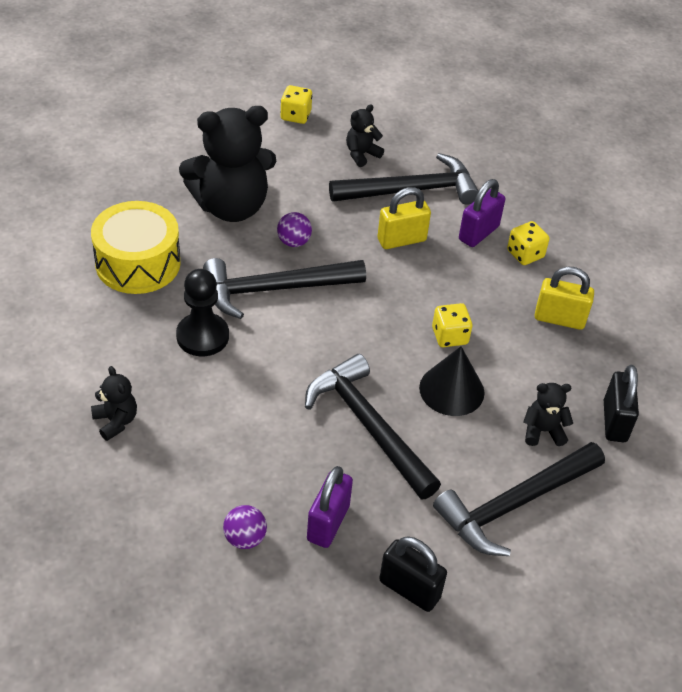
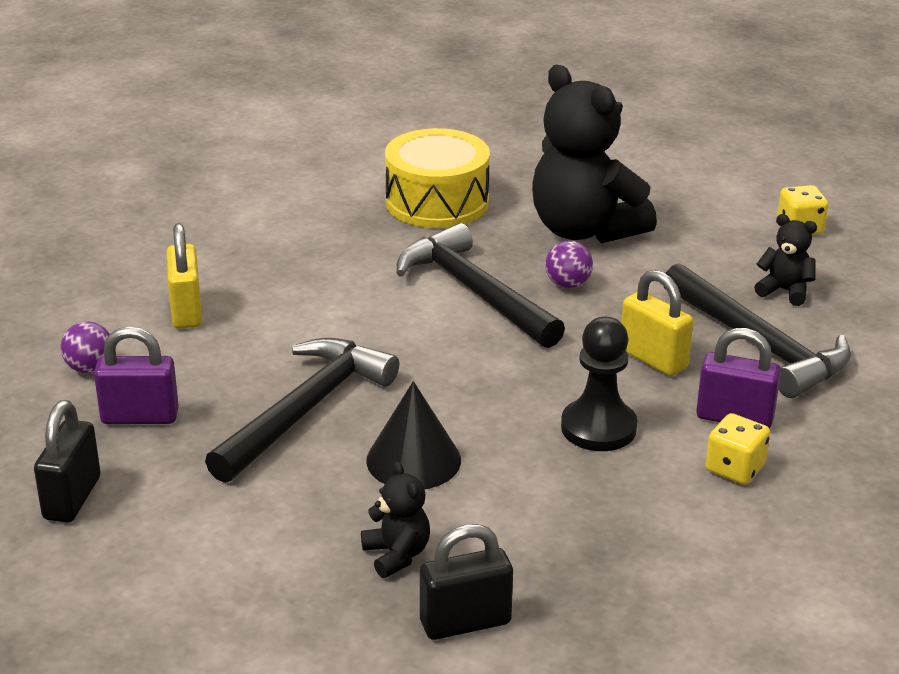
camera: 70 degrees right, 15 degrees down
(116, 421) = (202, 252): black teddy bear -> none
(202, 336) = (361, 267): black pawn -> black pawn (598, 428)
(449, 336) = (509, 437): yellow dice -> none
(514, 504) = (250, 555): black hammer -> none
(559, 319) = (630, 527): yellow padlock -> yellow padlock (186, 311)

